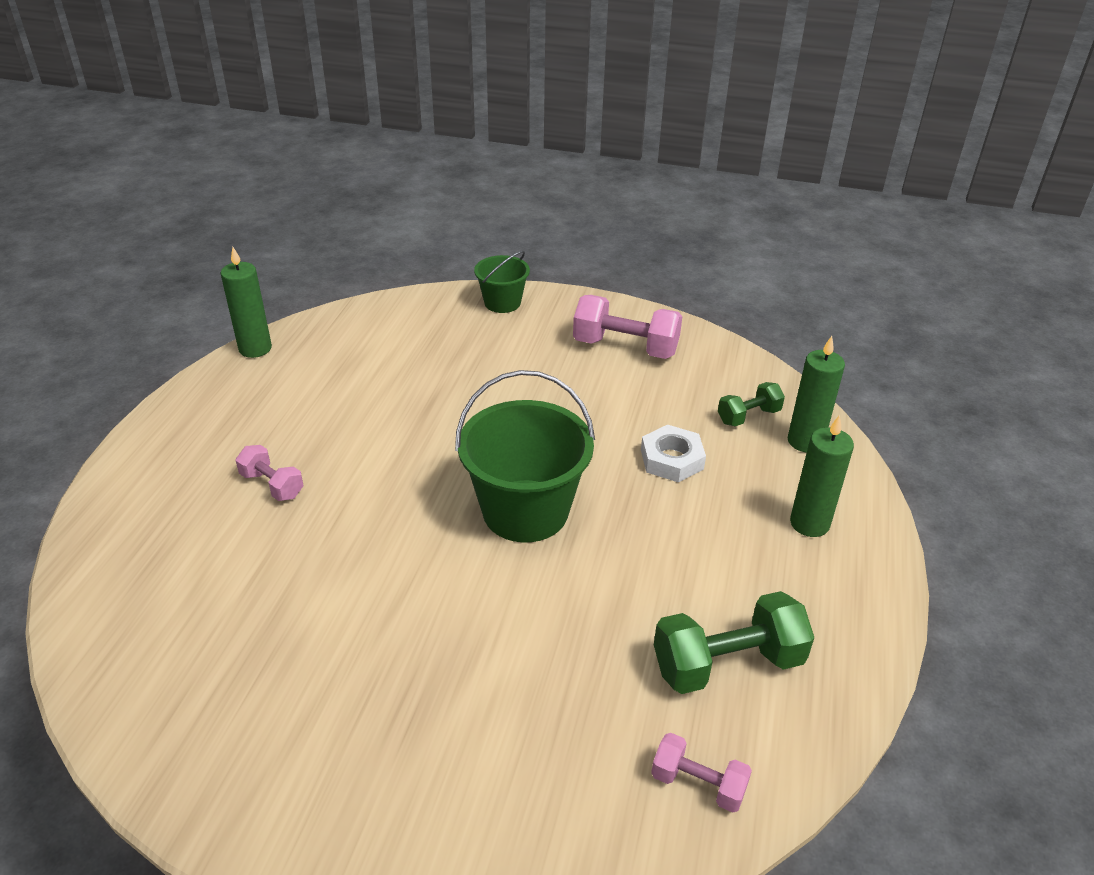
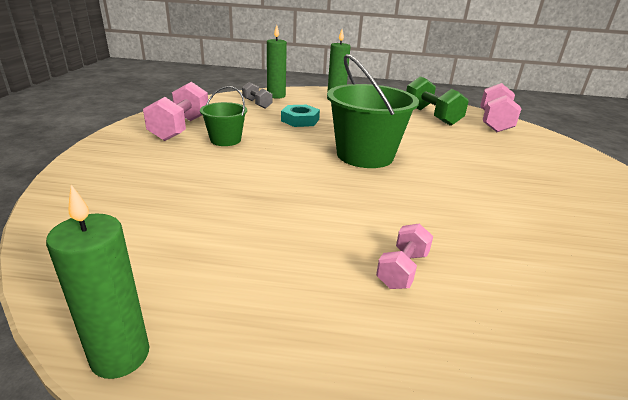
camera: 100 degrees left, 10 degrees down
(502, 302) = (88, 172): green bucket -> green bucket (225, 140)
(672, 459) = (300, 120): white nut -> turquoise nut
(698, 784) = (494, 122): pink dumbbell -> pink dumbbell, size x1.75
(748, 416) = (257, 104): green dumbbell -> grey dumbbell

